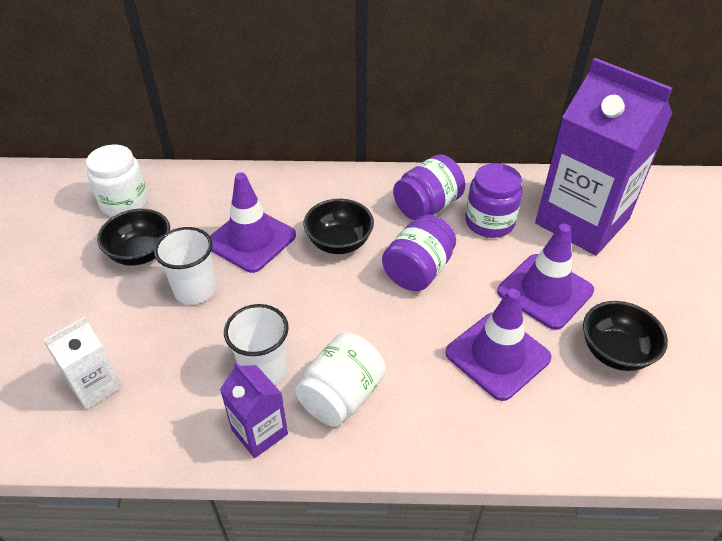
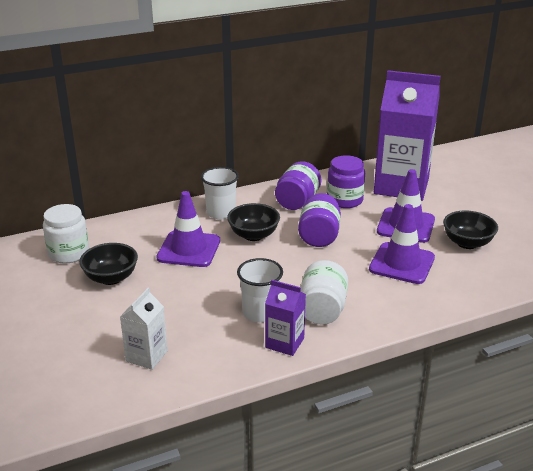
camera: 25 degrees left, 15 degrees down
(195, 290) = (172, 286): white cup -> white cup (221, 213)

